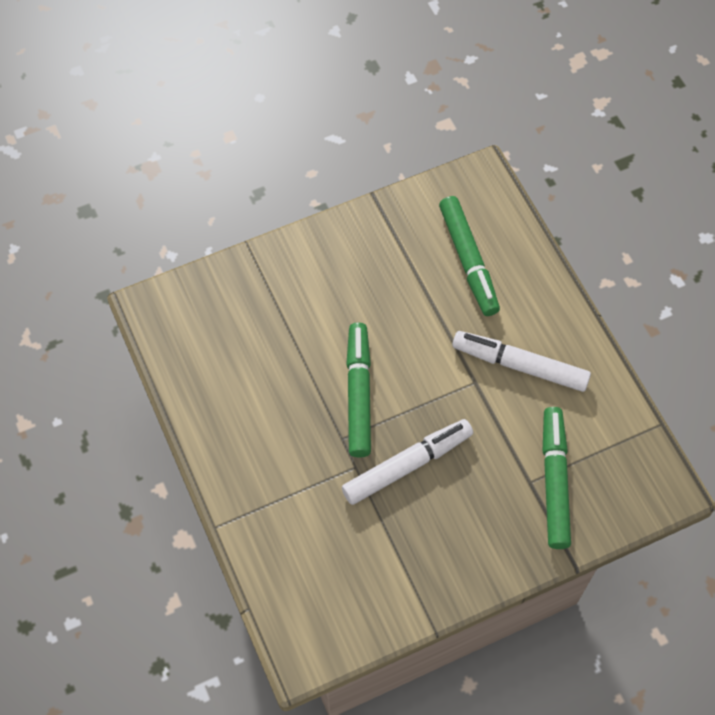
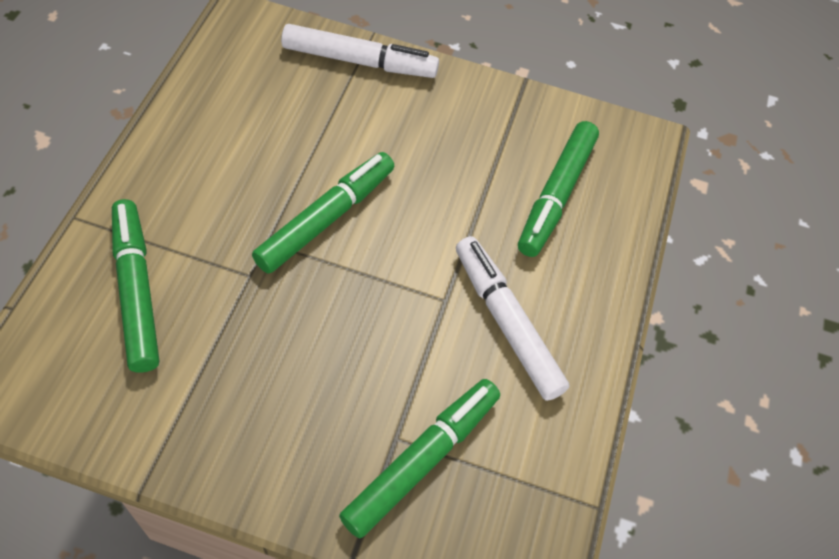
camera: 35 degrees right, 5 degrees down
(304, 534) = (136, 290): none -> green marker
(407, 465) = (297, 315): white marker -> white marker (359, 61)

